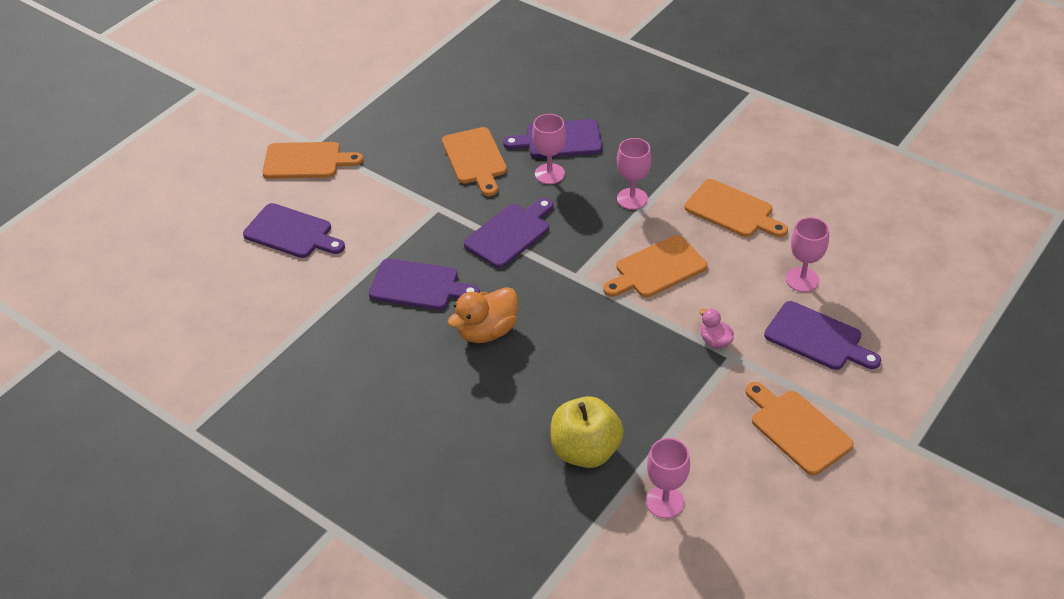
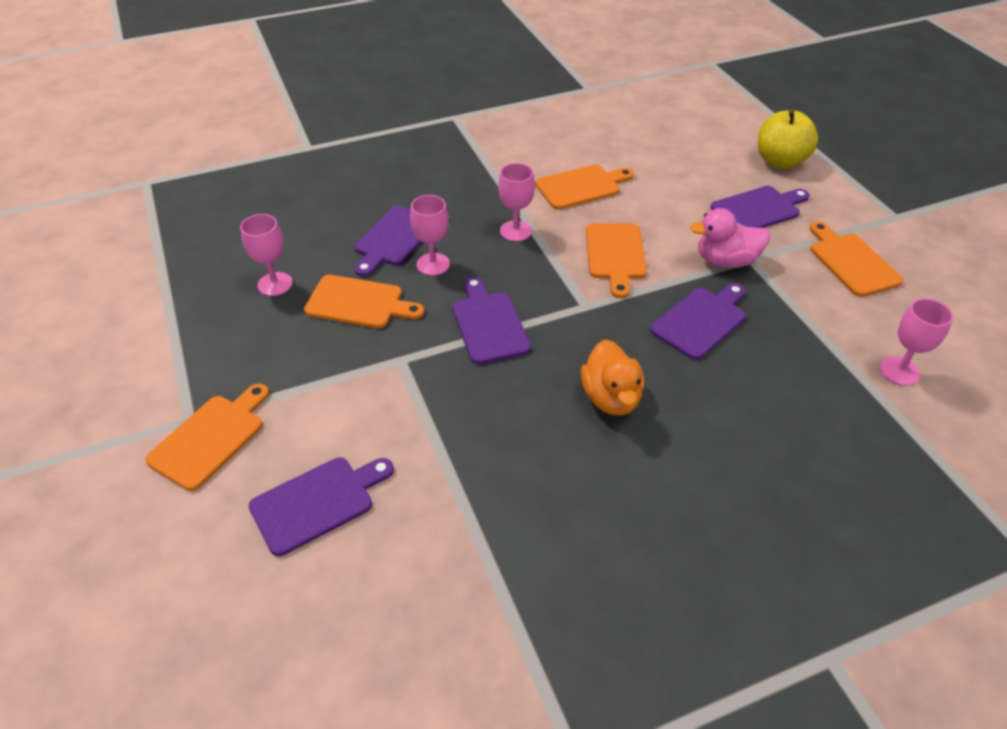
camera: 60 degrees left, 0 degrees up
(418, 285) = (504, 423): purple cutting board -> purple cutting board (701, 321)
(585, 451) = (813, 396): yellow apple -> yellow apple (780, 161)
(715, 341) = (725, 261): pink duck -> pink duck, size x1.78
(797, 429) = (851, 262): orange cutting board -> orange cutting board turned 75 degrees clockwise
(802, 279) = (689, 188): pink goblet -> pink goblet (275, 284)

